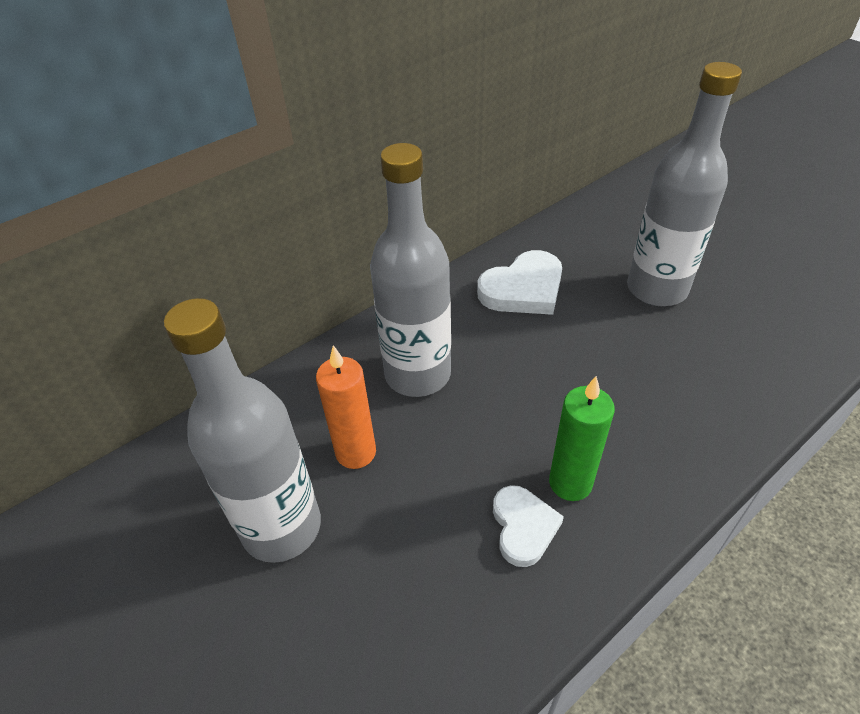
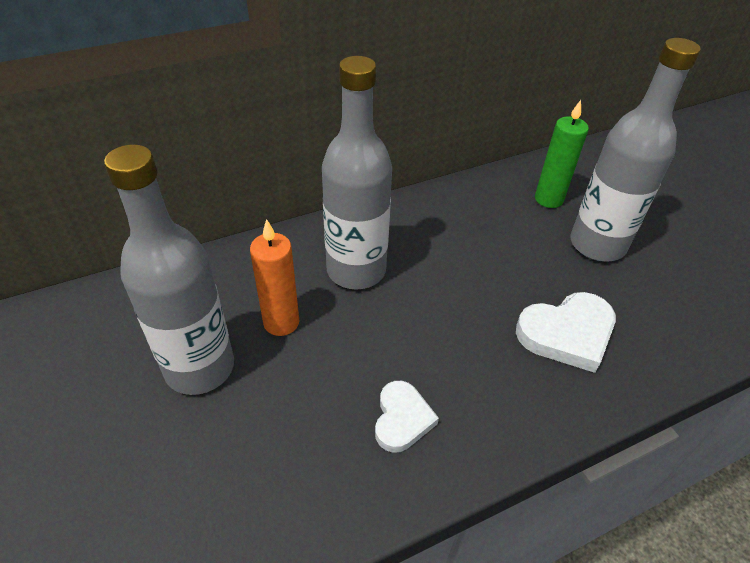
camera: 10 degrees right, 0 degrees up
(523, 289) = (474, 219): white heart -> white heart (567, 334)
(570, 483) = (457, 392): green candle -> green candle (548, 199)

